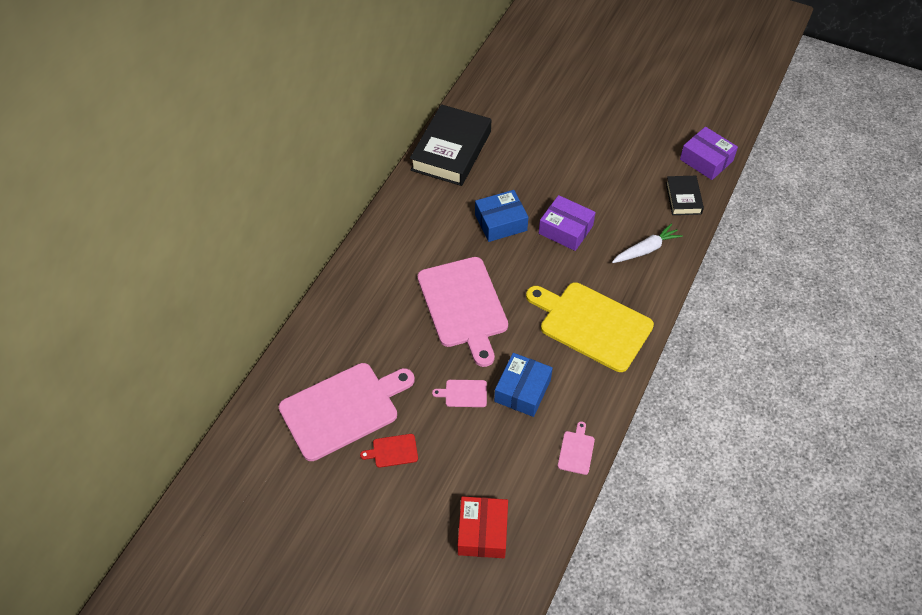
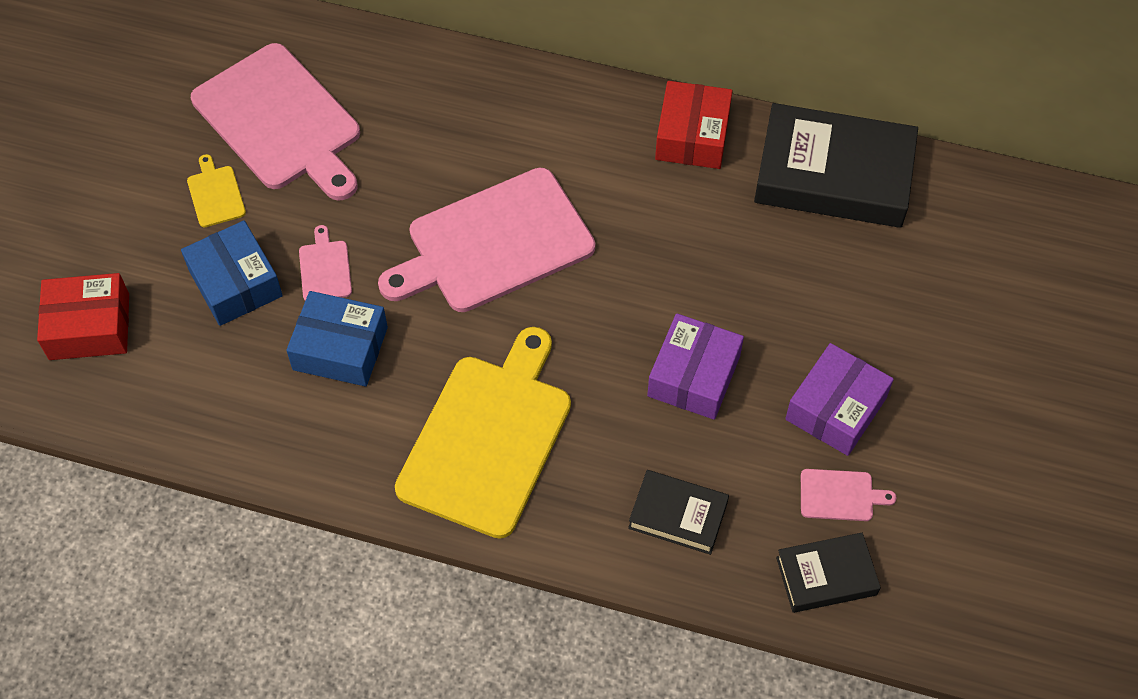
camera: 80 degrees right, 5 degrees up
(393, 451) = (215, 194): red cutting board -> yellow cutting board
(410, 204) = (692, 136): none -> red box
(500, 222) = (685, 272): blue box -> blue box (235, 283)
(576, 451) = (235, 438): pink cutting board -> pink cutting board (840, 495)
(646, 249) = (678, 515): white carrot -> black book
(706, 160) = (946, 616): purple box -> purple box (836, 408)

